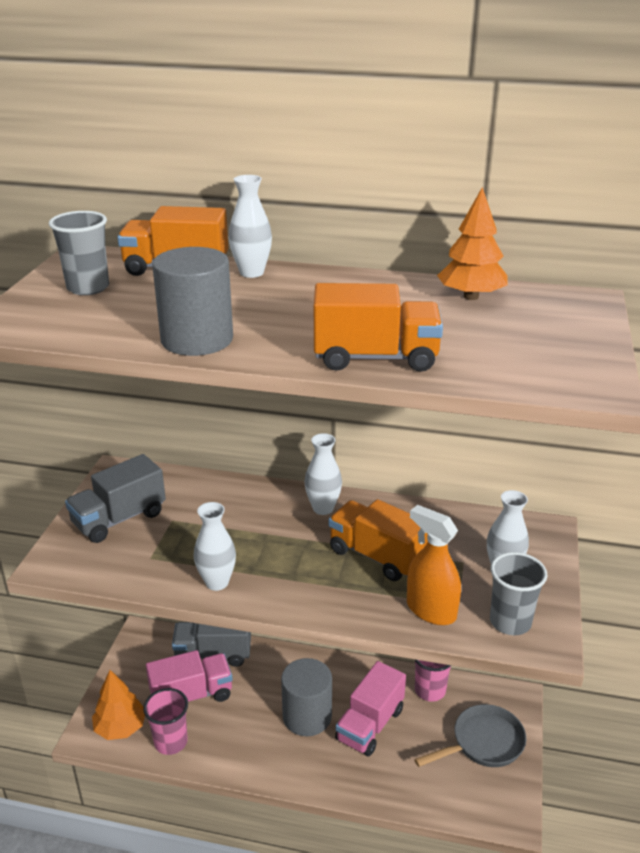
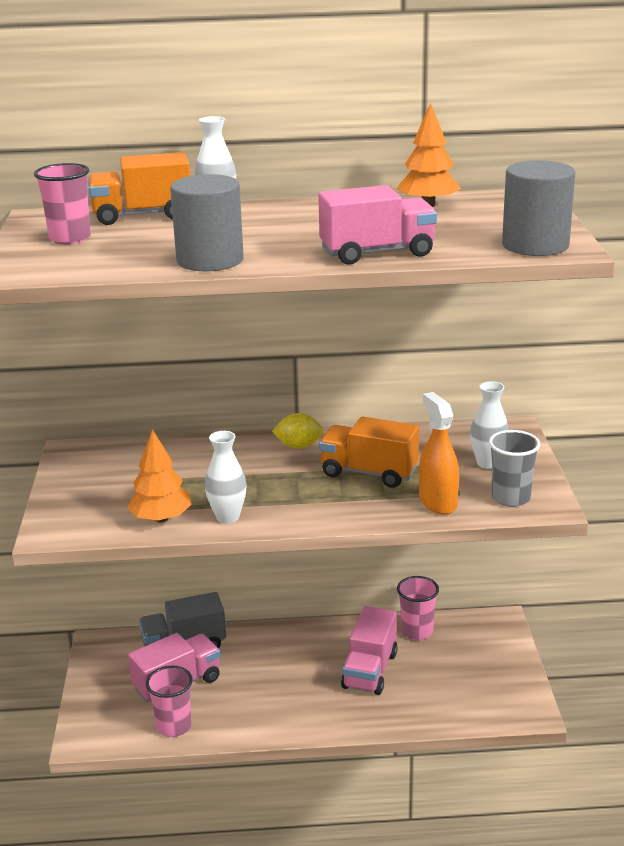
camera: 15 degrees left, 5 degrees down
(88, 288) = (70, 238): grey cup -> pink cup
(119, 519) = (99, 487): grey truck -> none
(120, 727) = (114, 726): orange tree -> orange tree (161, 518)
(307, 716) = (304, 676): grey cylinder -> grey cylinder (535, 245)
(323, 508) = (298, 446): white vase -> yellow lemon
(375, 358) = (377, 253): orange truck -> pink truck
(431, 610) = (437, 502): orange spray bottle -> orange spray bottle turned 45 degrees clockwise
(483, 743) = (483, 662): grey pan -> none

